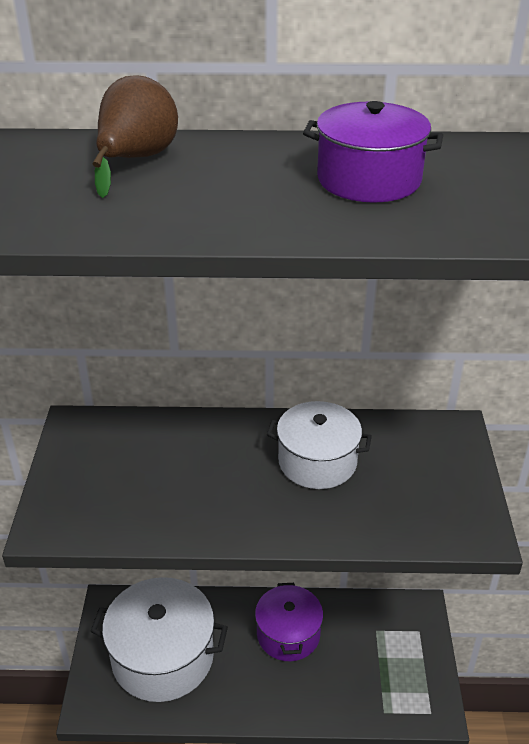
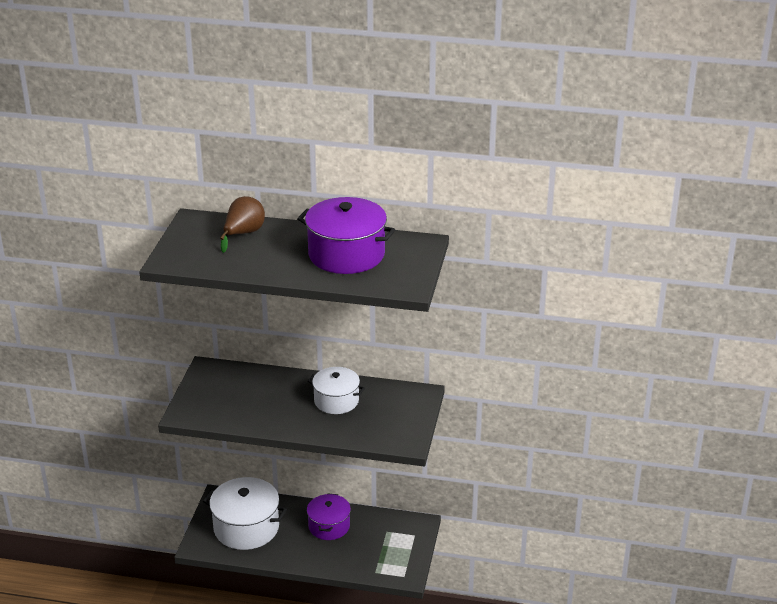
camera: 10 degrees right, 5 degrees down
(369, 180) = (346, 254): purple pot -> purple pot, size x1.57

